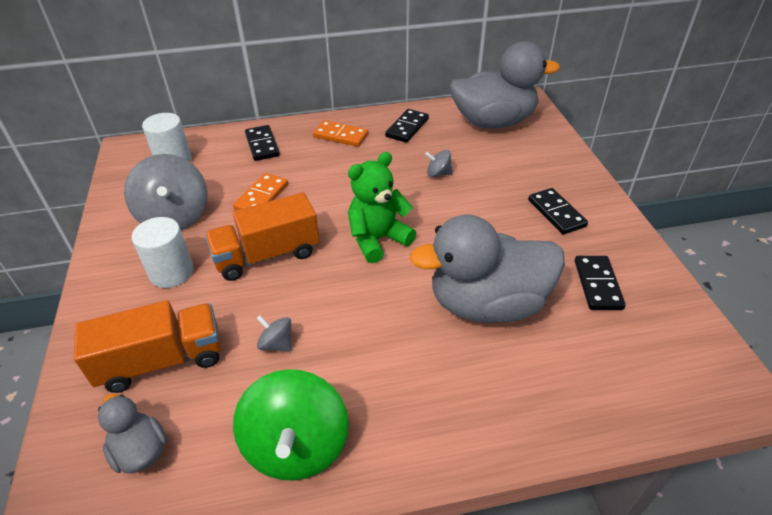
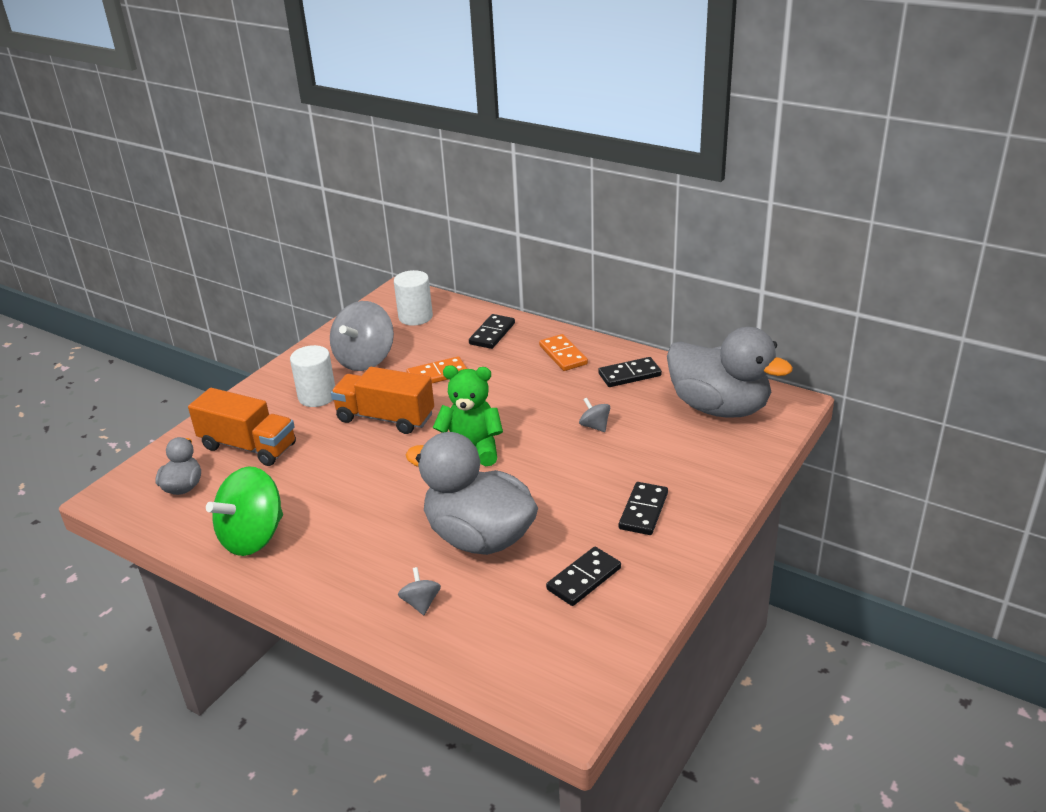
camera: 45 degrees right, 10 degrees down
(277, 344) = (317, 476): grey spinning top -> grey spinning top (421, 603)

